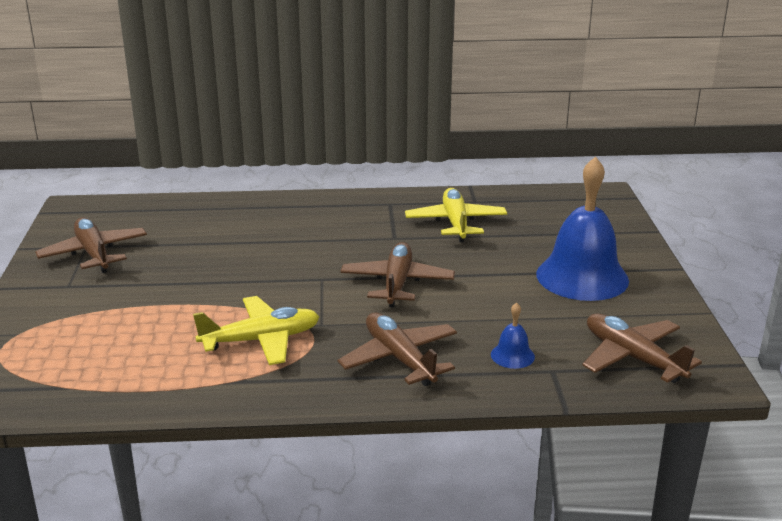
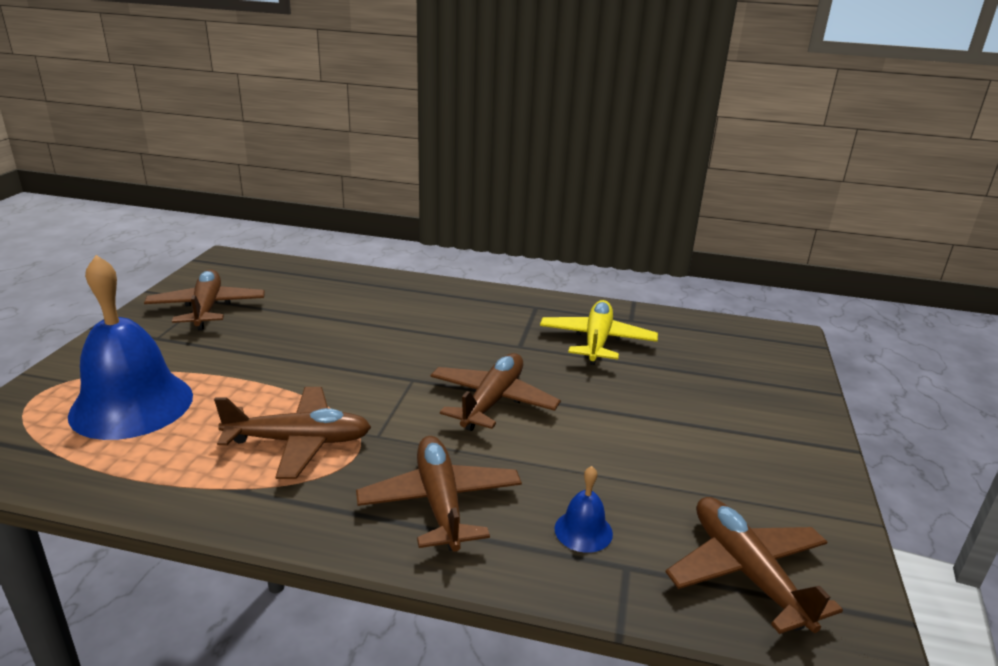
camera: 15 degrees right, 0 degrees up
(261, 340) = (299, 441): yellow plane -> brown plane
(582, 277) = (720, 437): blue bell -> blue bell (132, 405)

